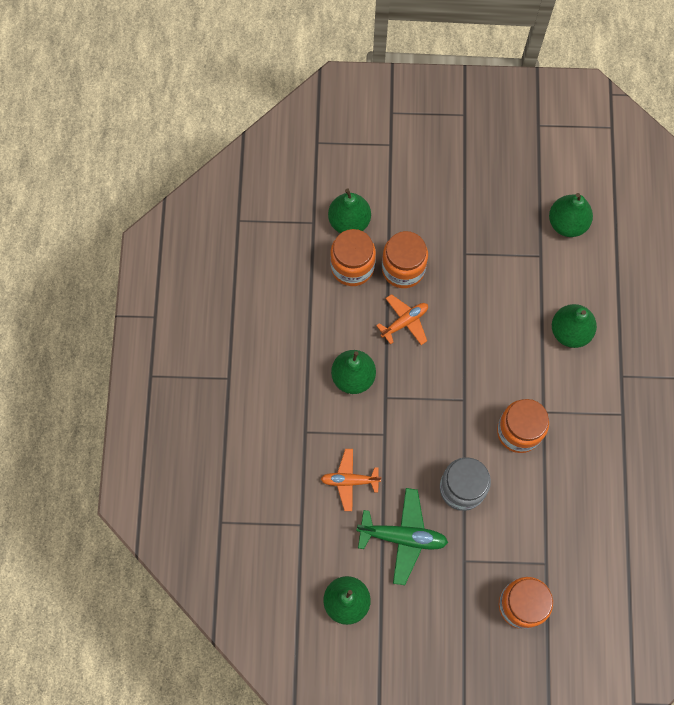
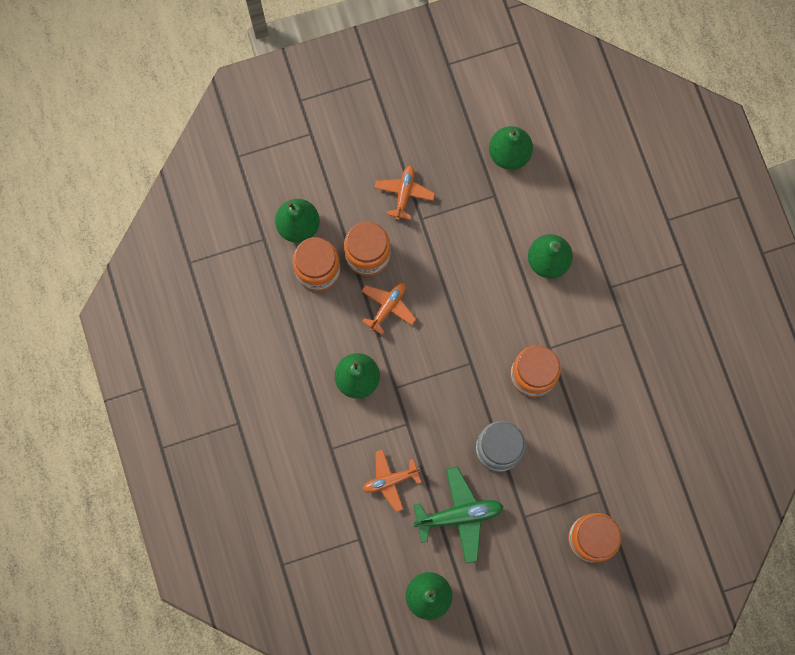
camera: 20 degrees left, 5 degrees up
(456, 225) = (404, 193): none -> orange plane

